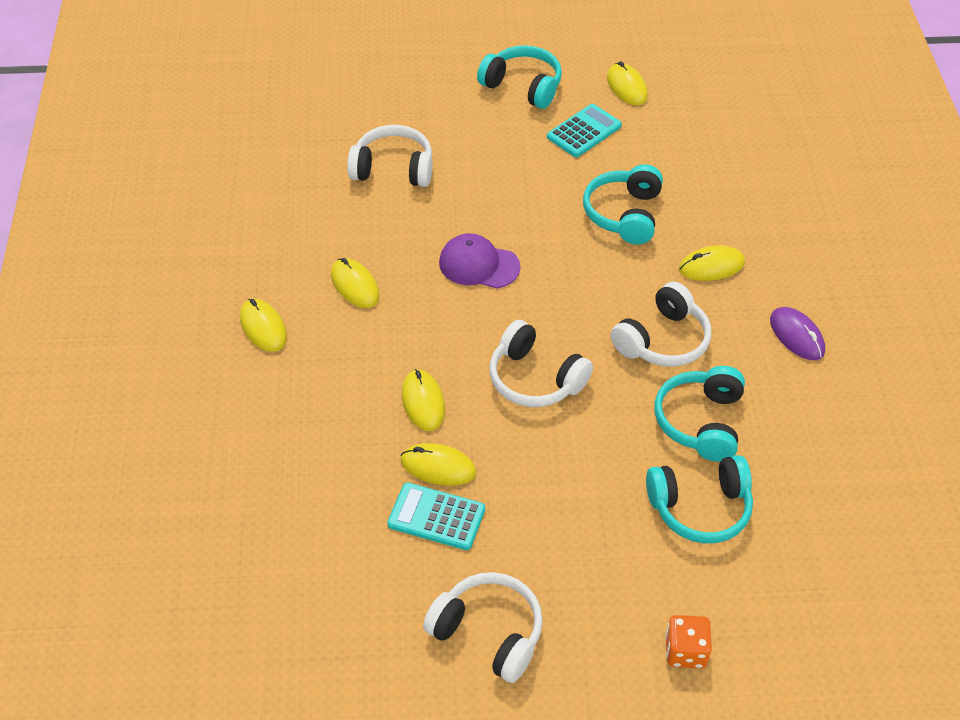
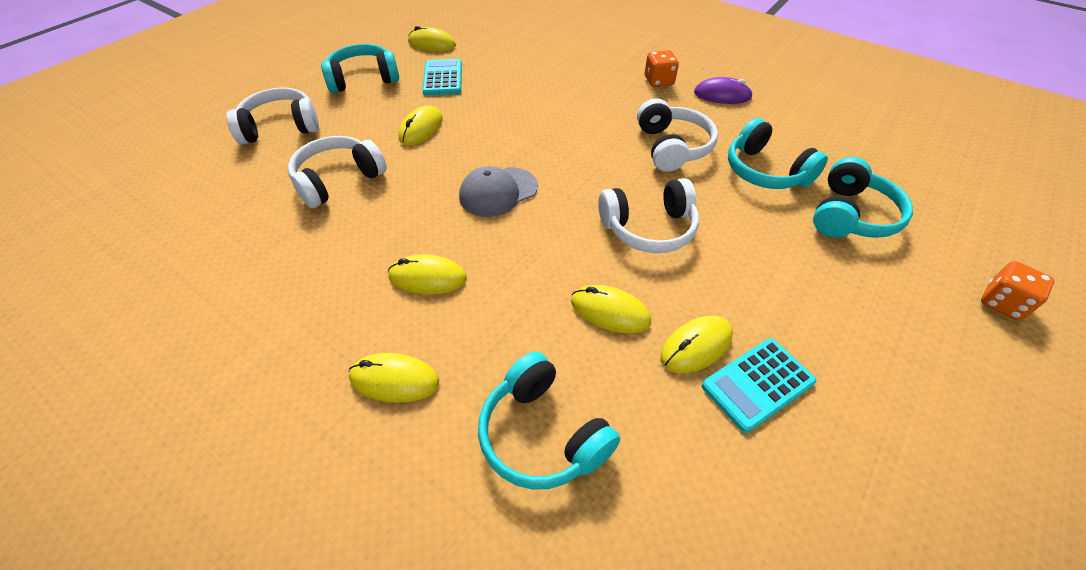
camera: 50 degrees left, 0 degrees up
(478, 265) = (498, 192): purple cap -> grey cap
(488, 633) = (930, 430): white headphones -> white headphones (280, 127)
(624, 214) = (538, 102): turquoise headphones -> turquoise headphones (543, 434)
(711, 266) = (627, 94): yellow mouse -> yellow mouse (421, 129)
(763, 277) = (658, 81): none -> orange dice

